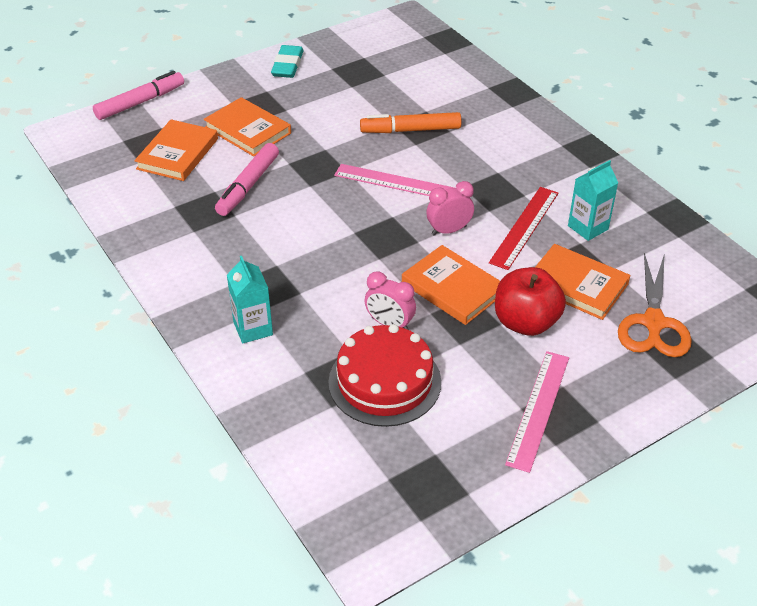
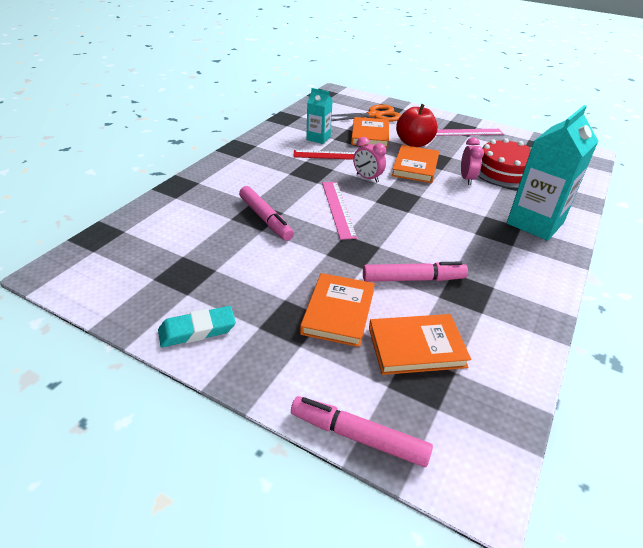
camera: 120 degrees left, 5 degrees down
(253, 328) = (535, 223): turquoise carton -> turquoise carton, size x1.87
(410, 130) = (265, 219): orange marker -> pink marker

